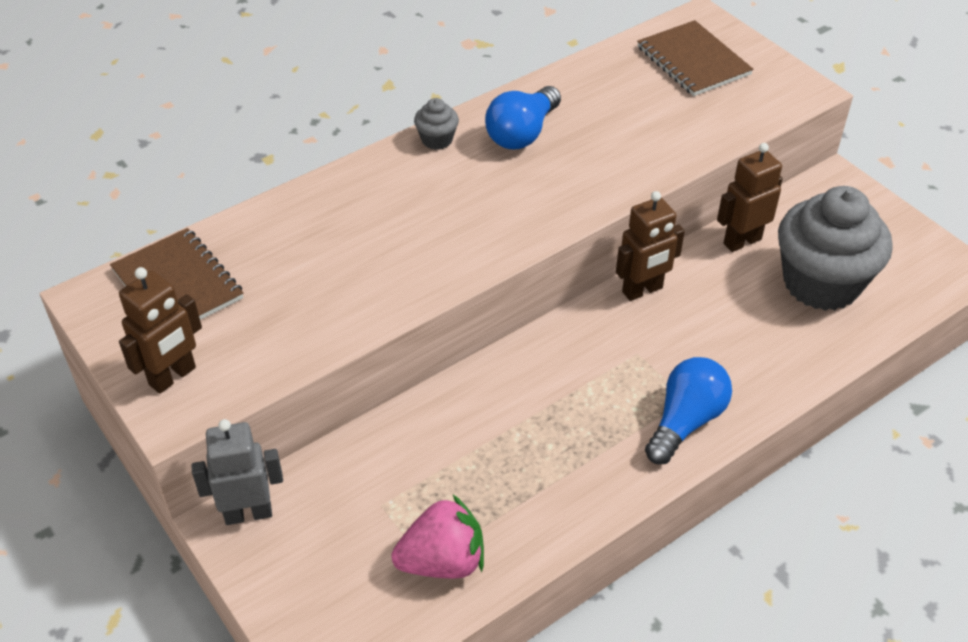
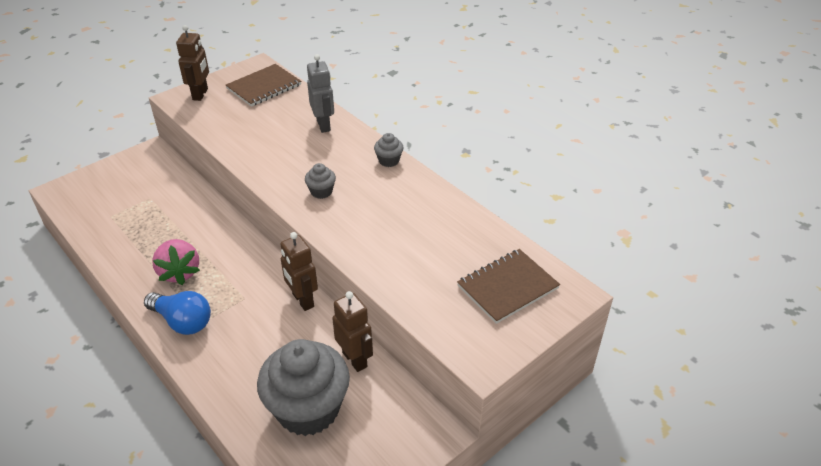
camera: 85 degrees right, 5 degrees down
(173, 377) = (200, 94): brown robot -> brown robot turned 120 degrees counterclockwise
(248, 513) = (155, 156): grey robot -> grey robot (324, 125)
(442, 561) = (108, 222): pink strawberry -> pink strawberry (179, 272)
(502, 209) = (321, 192): none -> grey cupcake
(522, 133) = (400, 197): blue light bulb -> none

